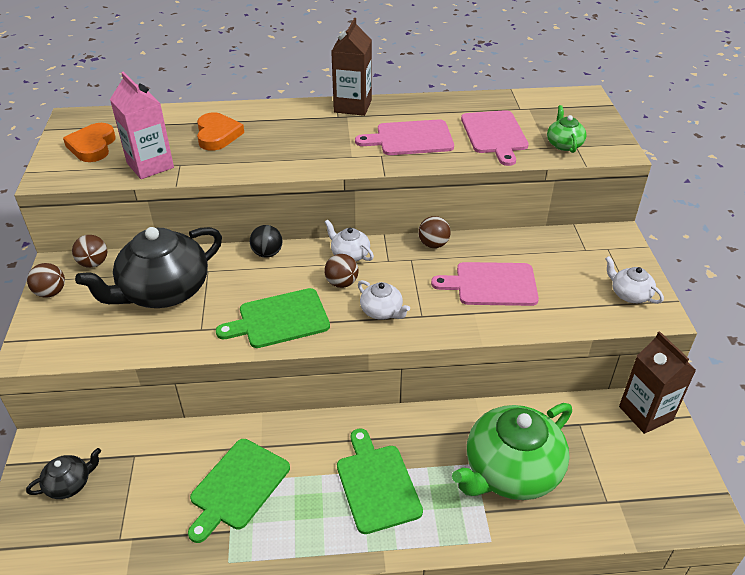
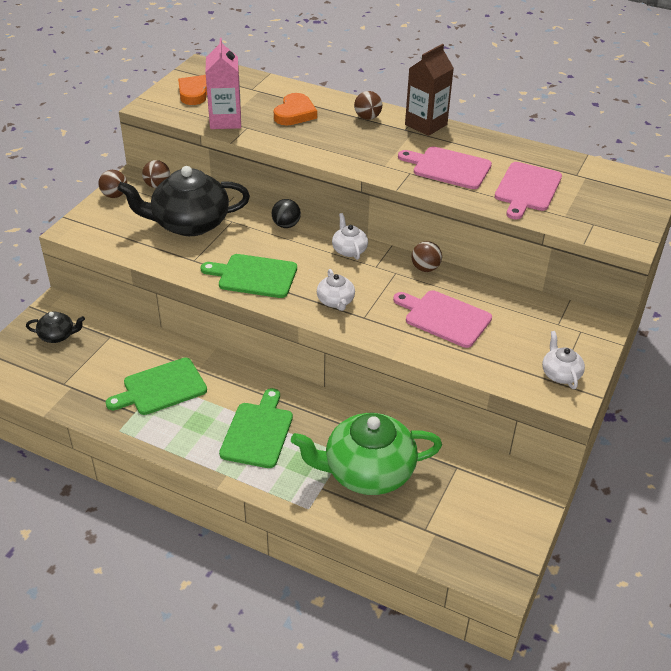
camera: 30 degrees right, 0 degrees up
(341, 283) = (323, 268): brown ball -> brown ball (367, 117)
(564, 144) = (583, 218): green teapot -> none
(645, 413) = (524, 486): brown carton -> none

